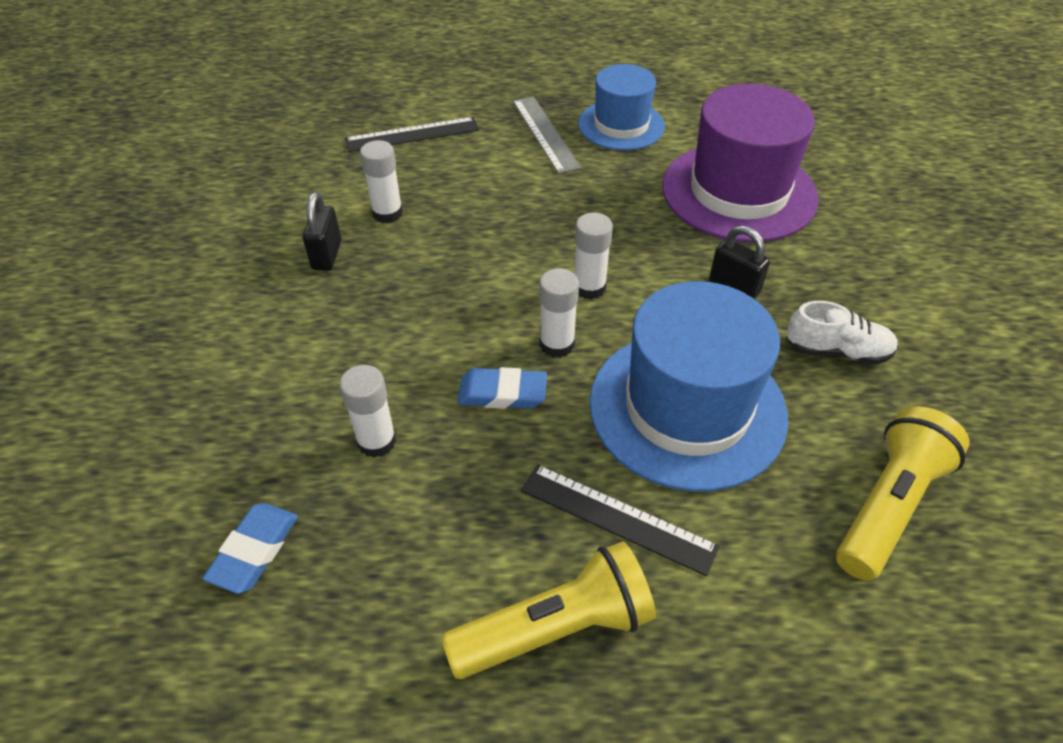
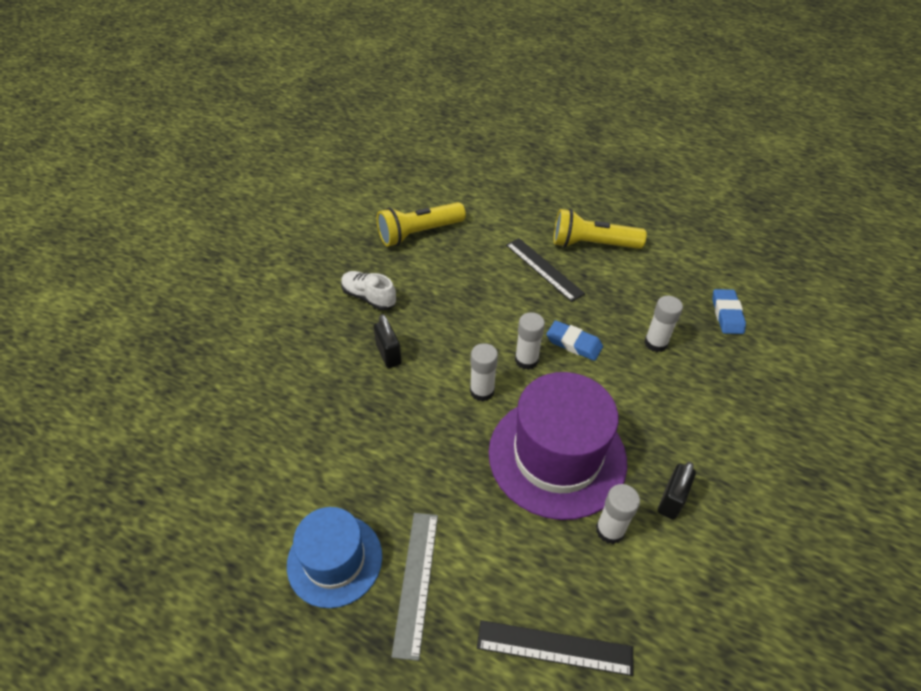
camera: 155 degrees left, 0 degrees up
(254, 551) = (727, 314): blue eraser -> blue eraser turned 45 degrees counterclockwise
(687, 408) = (475, 300): blue hat -> none
(739, 192) = (309, 430): purple hat -> purple hat (557, 456)

